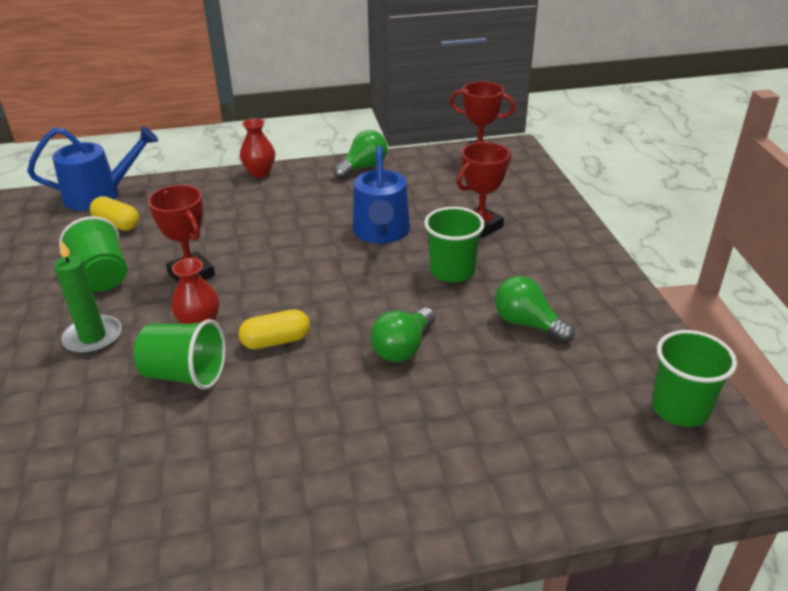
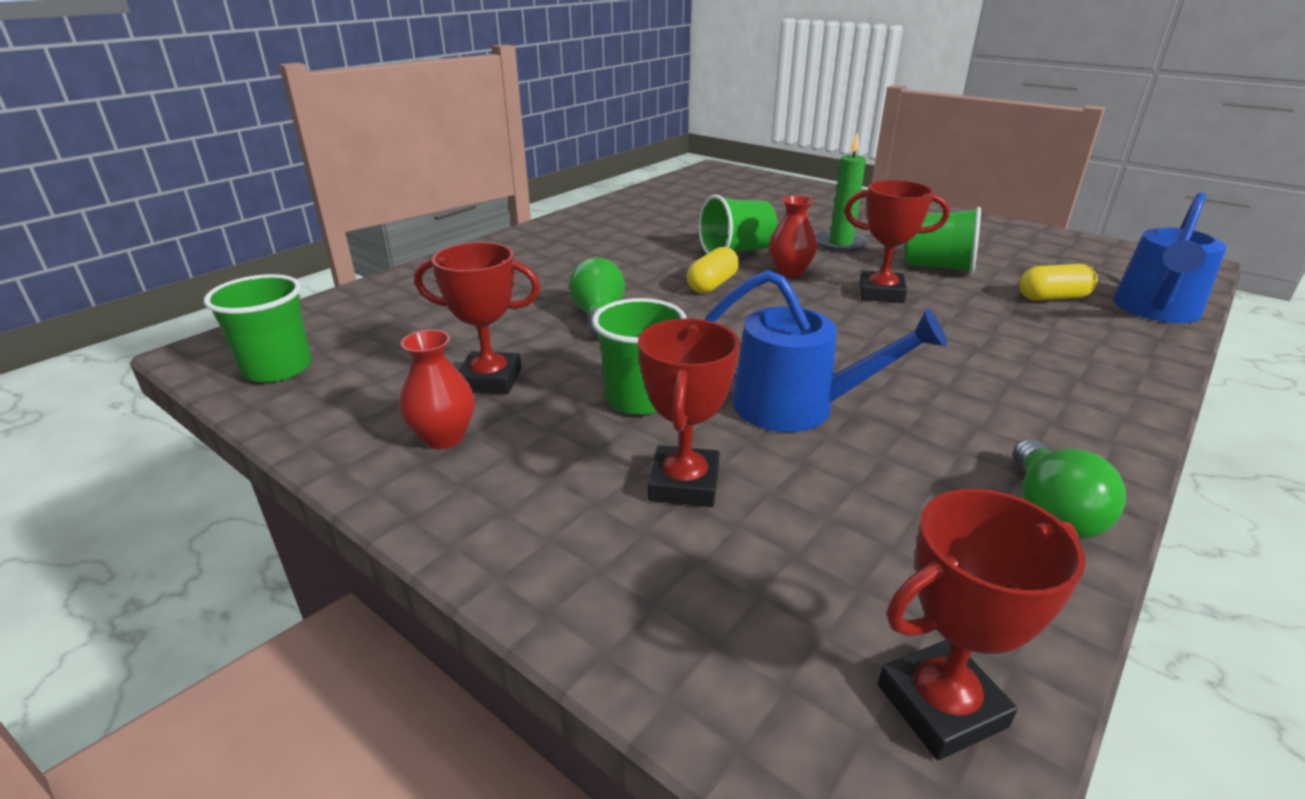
camera: 140 degrees right, 5 degrees down
(260, 173) = (1129, 417): red vase -> red vase (444, 437)
(381, 233) = (798, 407): blue watering can -> blue watering can turned 150 degrees clockwise
(527, 323) = (490, 380): green light bulb -> red trophy

